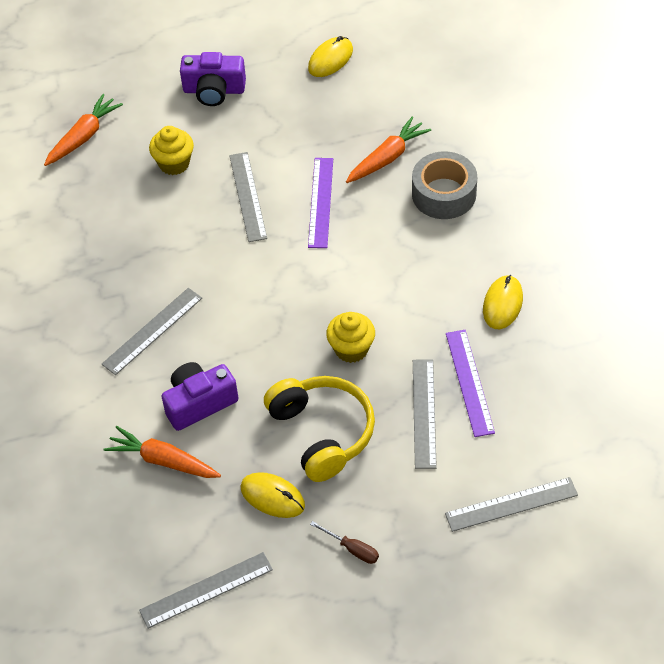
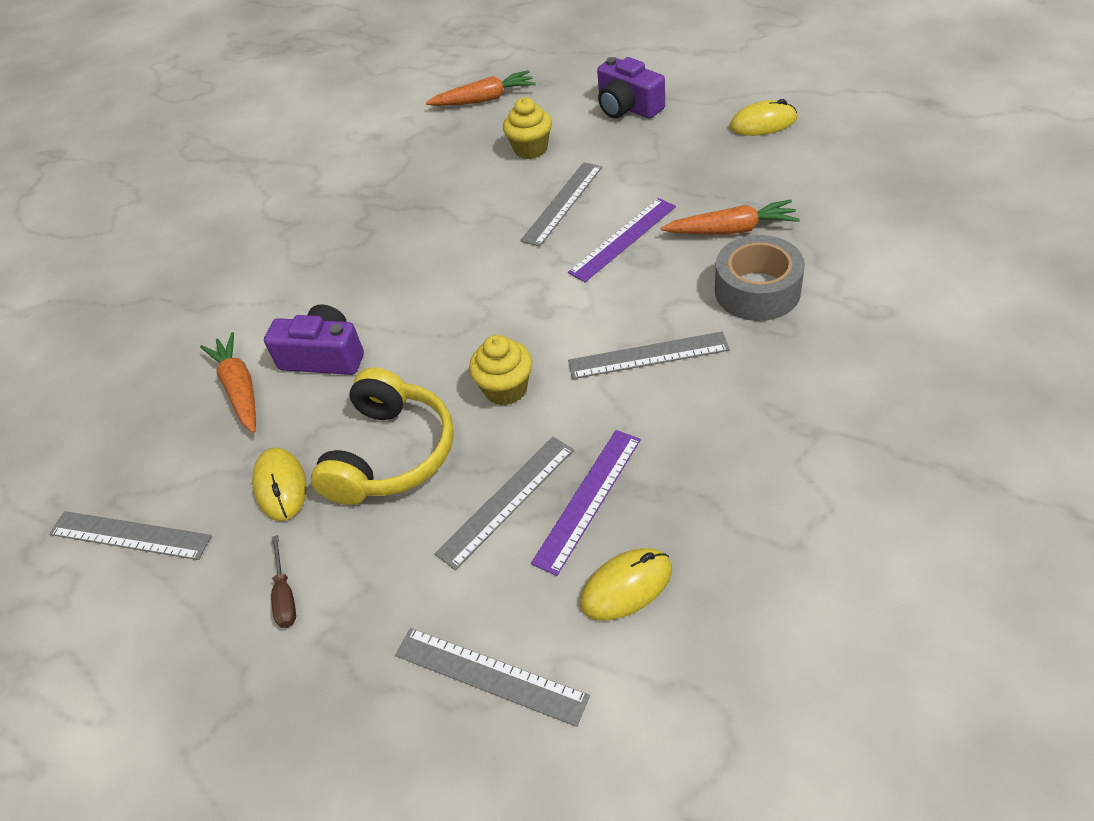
camera: 45 degrees right, 5 degrees down
(152, 331) = (360, 273): grey ruler -> grey ruler (648, 356)
(502, 304) = (711, 437): yellow mouse -> yellow mouse (626, 586)

